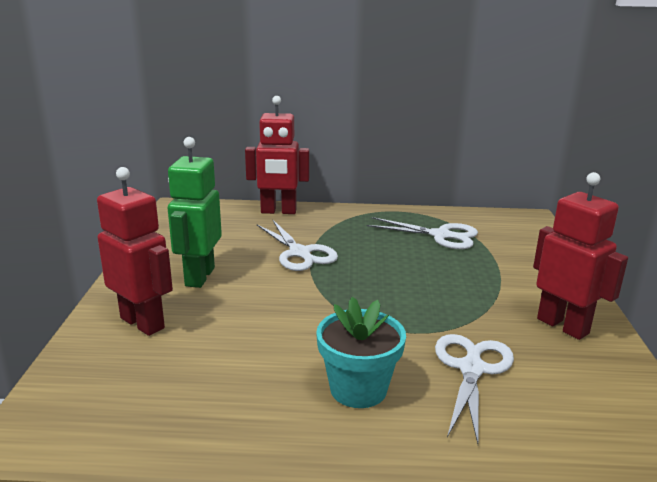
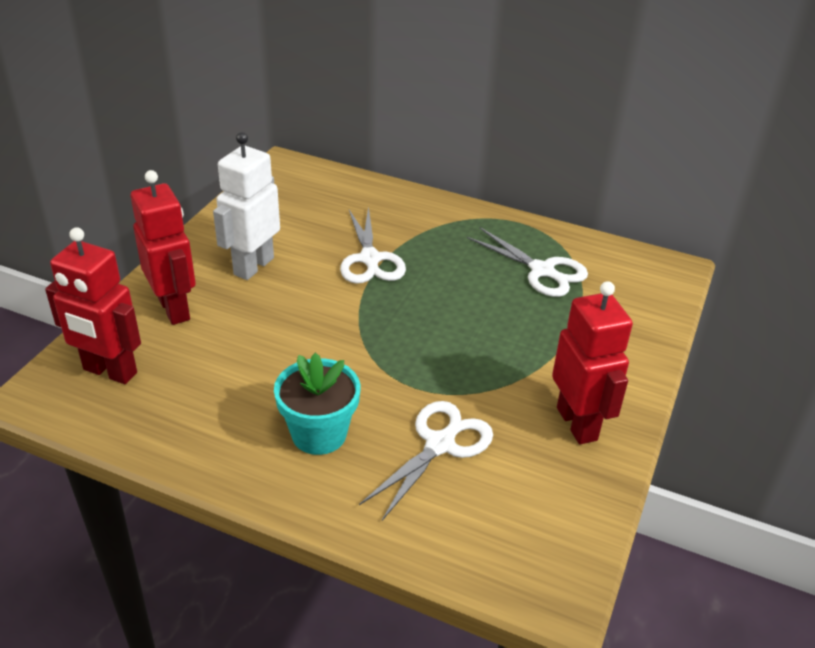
camera: 20 degrees right, 15 degrees up
(199, 277) = (253, 266): green robot -> white robot
(278, 211) = (385, 194): red robot -> red robot (109, 372)

